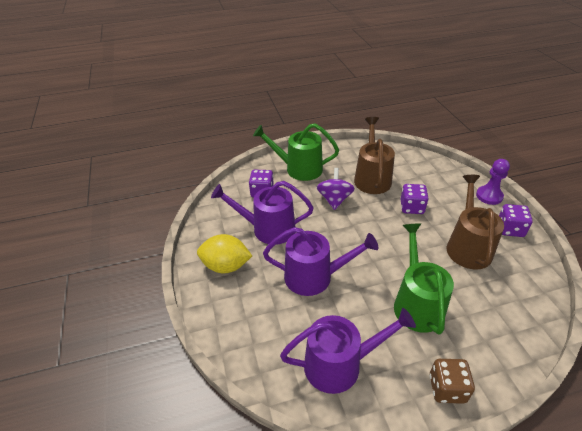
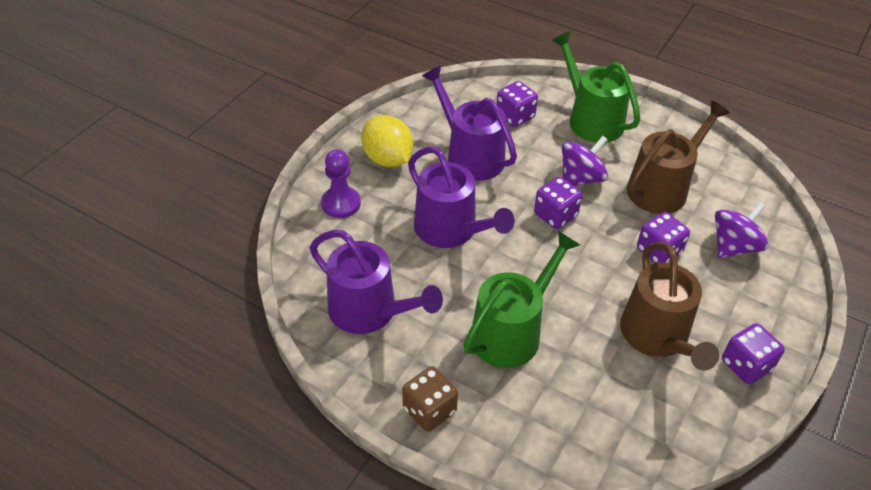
camera: 45 degrees right, 5 degrees up
(349, 226) = (555, 215): none -> purple dice
(432, 182) = (733, 246): none -> purple spinning top
(468, 247) = (657, 336): brown watering can -> brown watering can turned 120 degrees clockwise
(489, 196) = (786, 315): purple pawn -> purple pawn (341, 203)

